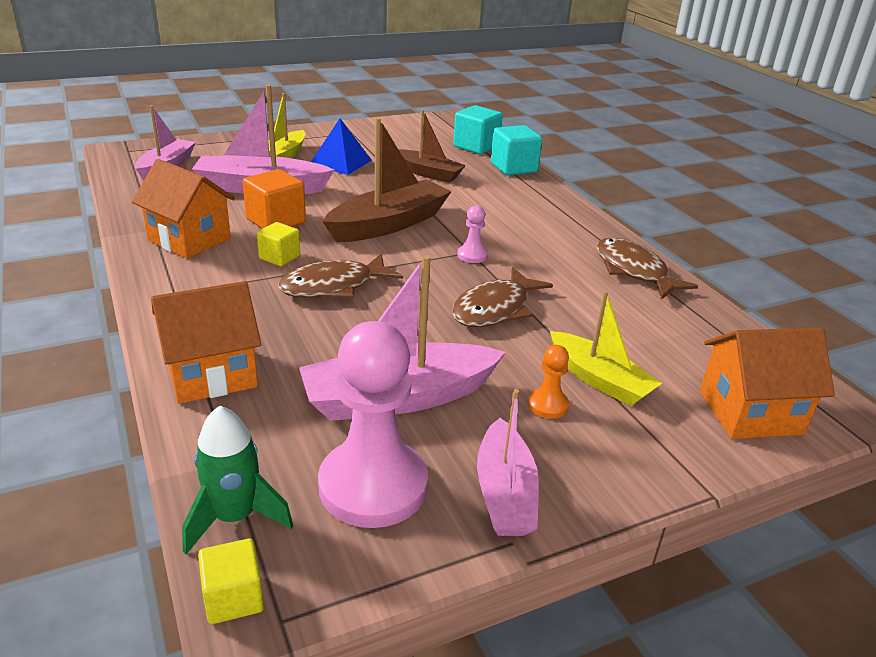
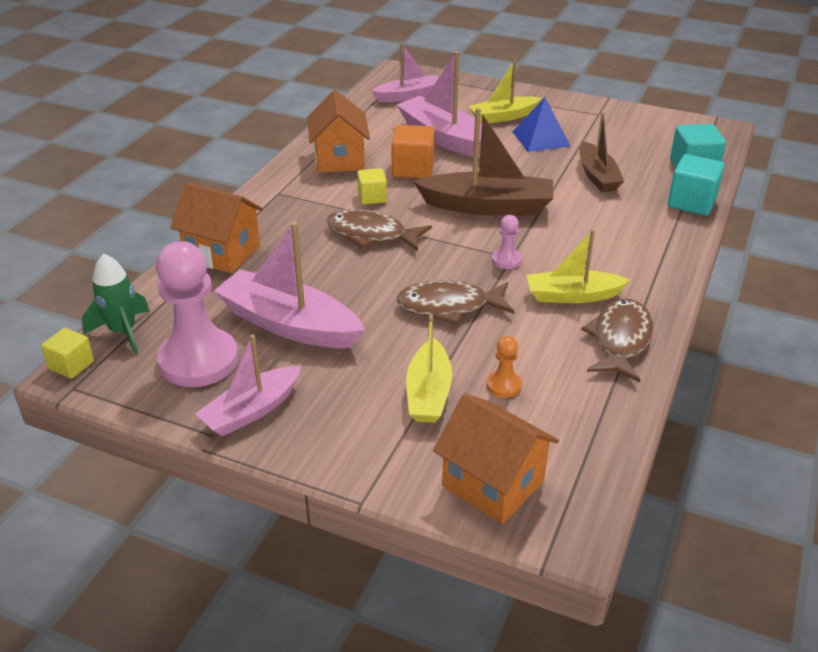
camera: 50 degrees right, 5 degrees up
(548, 405) = (364, 385): orange pawn -> orange pawn (504, 385)
(556, 257) = (572, 296): none -> yellow boat

